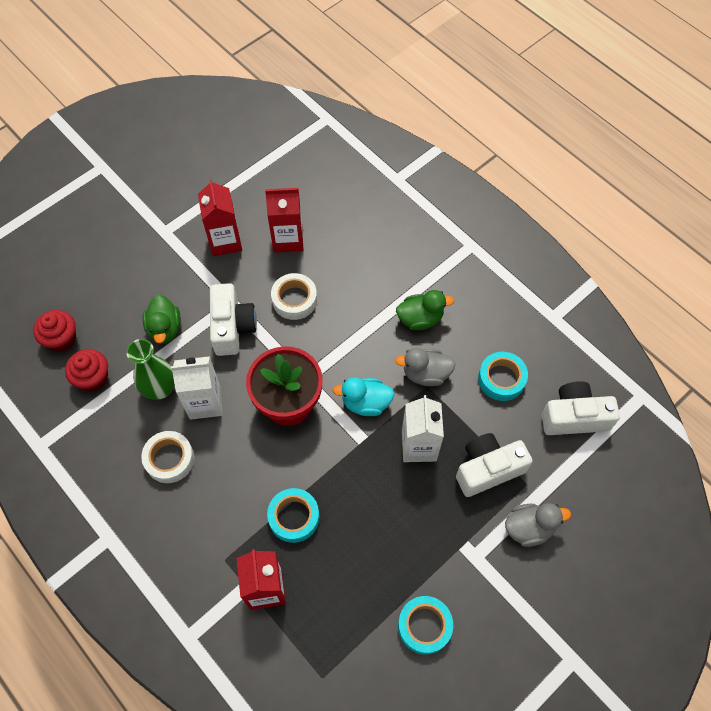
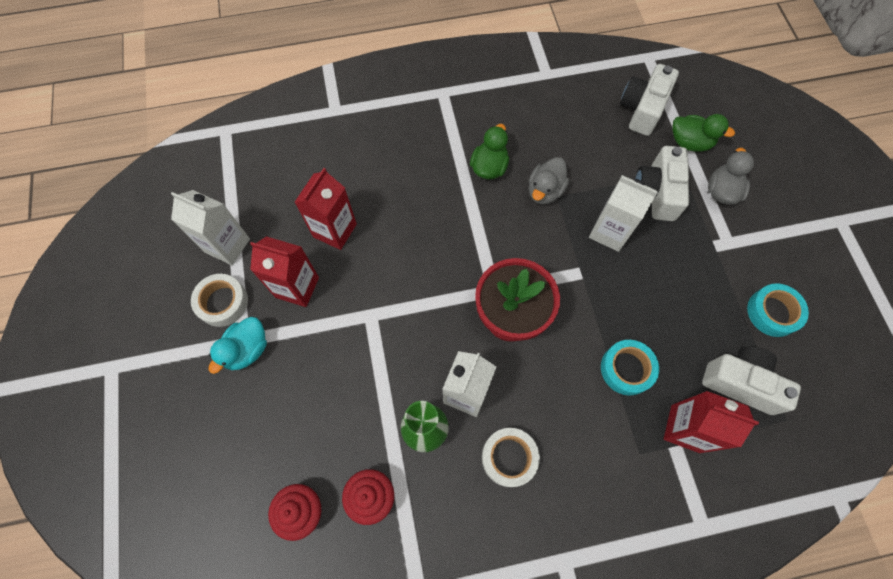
camera: 60 degrees left, 5 degrees up
(165, 329) = (359, 393): green duck -> green duck (689, 142)
(232, 178) = (227, 245): none -> white carton
(232, 327) = (398, 327): white camera -> white camera (740, 383)
(294, 299) = (404, 257): white tape -> white tape (222, 302)
(365, 403) = (546, 252): turquoise duck -> turquoise duck (247, 350)
(501, 379) = (581, 139): turquoise tape -> none

